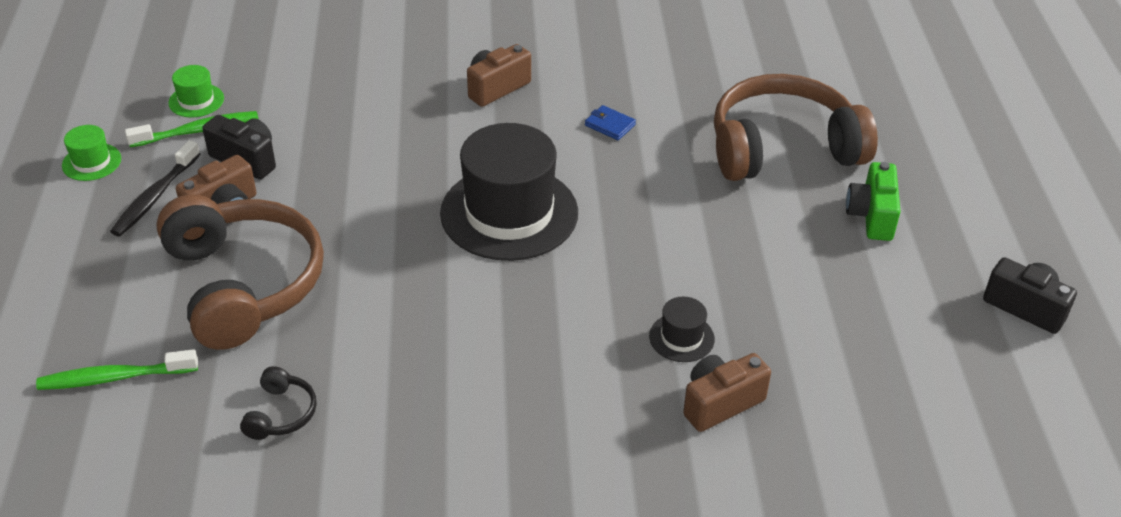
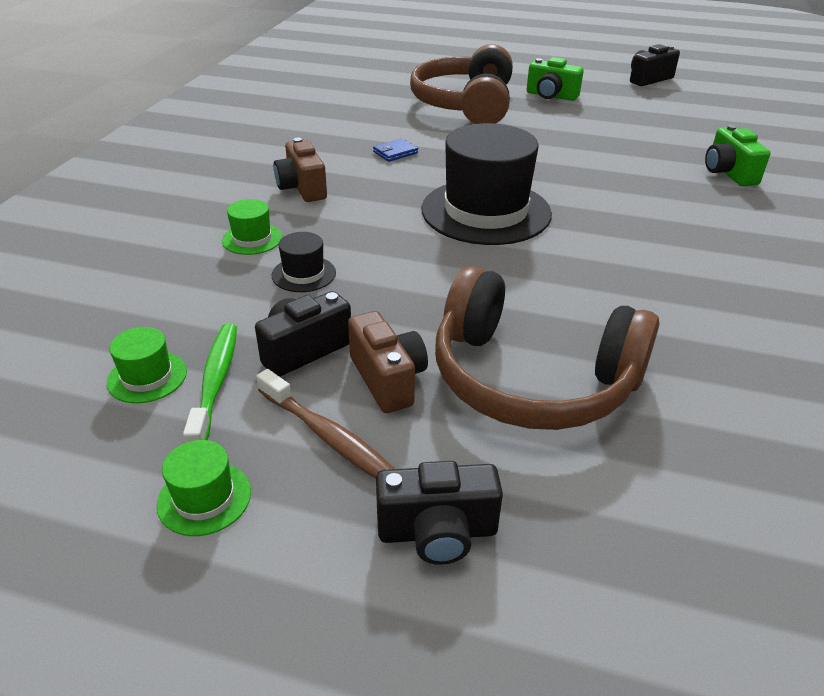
camera: 70 degrees left, 5 degrees down
(79, 264) = (437, 532): none -> black camera
(114, 378) = (680, 512): green toothbrush -> none
(155, 197) = (329, 437): black toothbrush -> brown toothbrush
(244, 284) = (531, 379): brown headphones -> brown headphones turned 150 degrees counterclockwise
(281, 413) = (743, 378): black headphones -> none
(391, 88) = (252, 239): none -> green hat
(681, 337) = (659, 173): black hat -> black hat (304, 274)
(720, 403) = (728, 173): brown camera -> green camera

